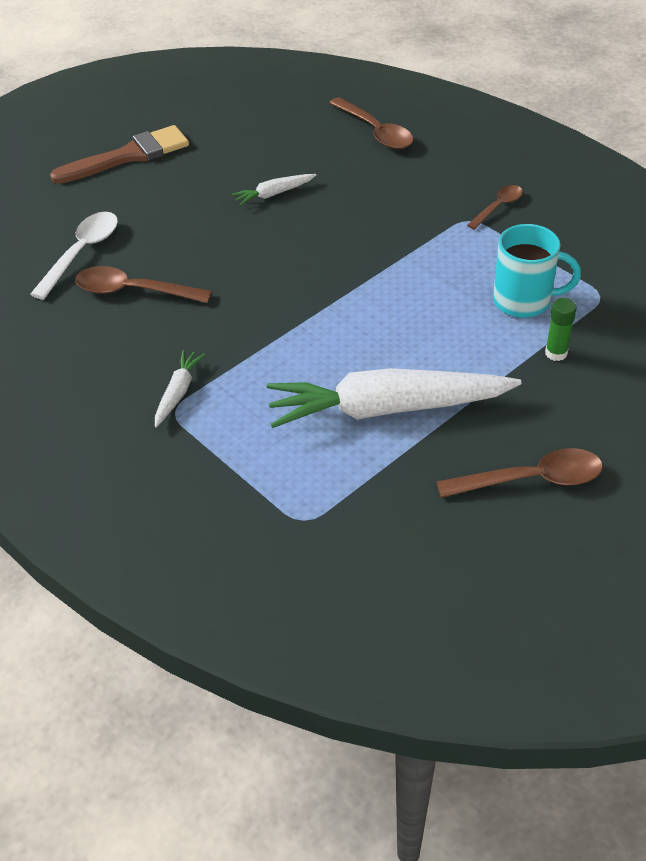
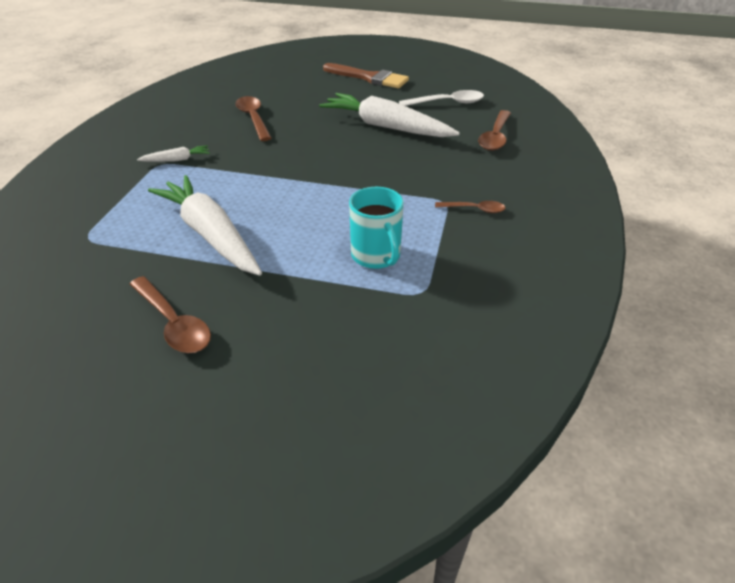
camera: 55 degrees right, 5 degrees down
(81, 253) = (272, 95): white spoon -> white spoon (447, 103)
(274, 194) = (386, 127): white carrot -> white carrot, size x2.31
(556, 353) = (328, 291): green glue stick -> none

